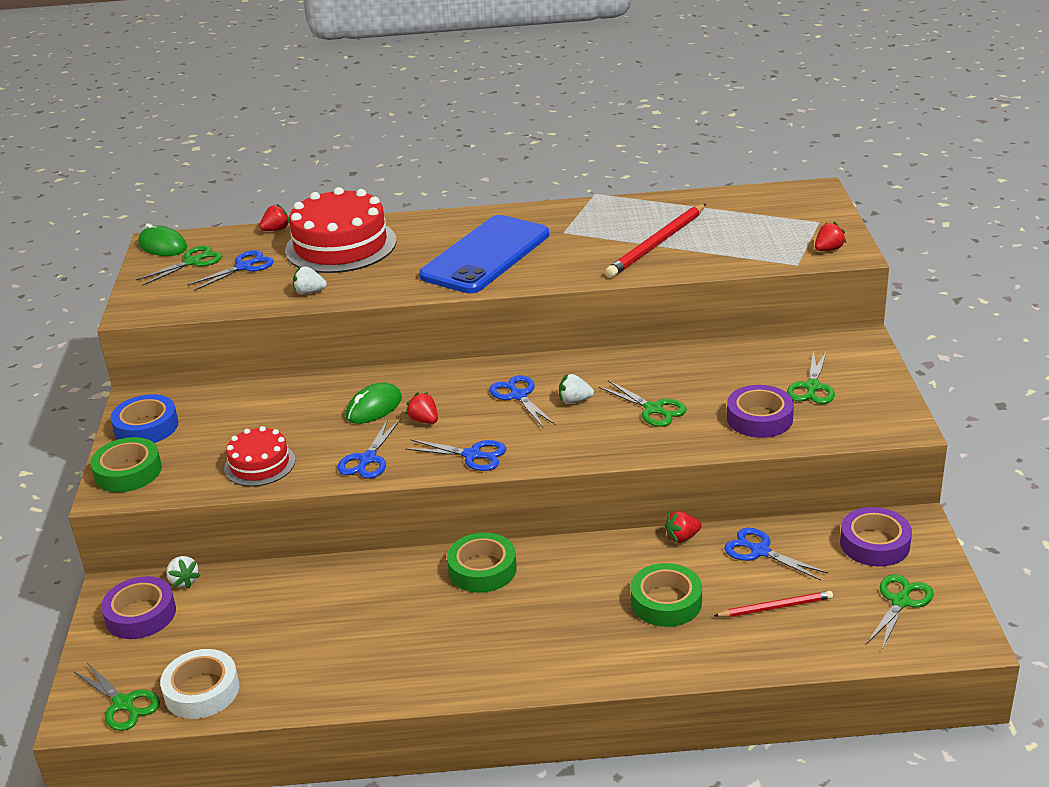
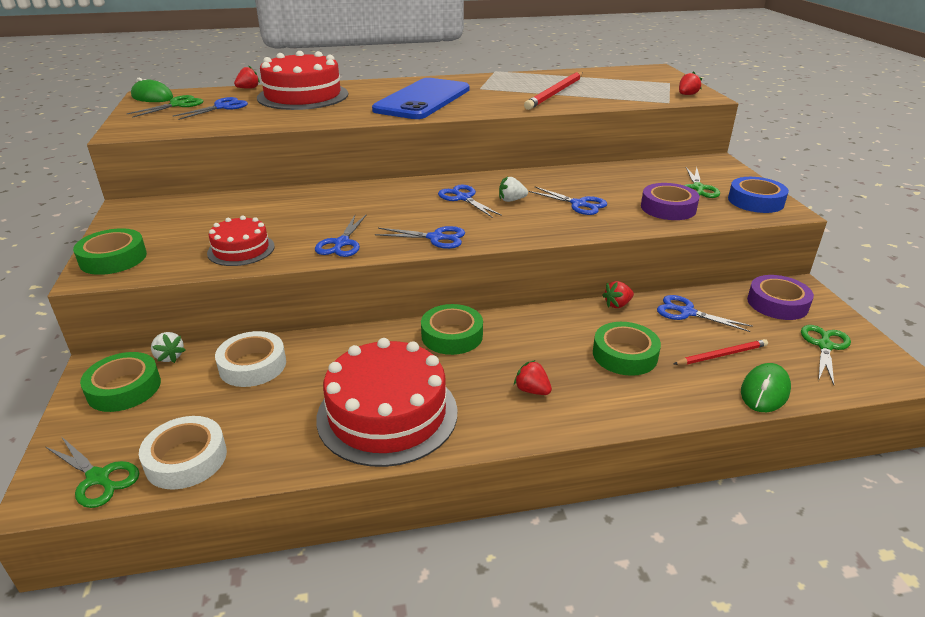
camera: 10 degrees left, 0 degrees up
(141, 614) = (124, 388): purple tape -> green tape
(146, 427) = (134, 226): blue tape -> blue tape (755, 201)
(268, 595) = (252, 365): none -> white tape
(309, 292) = (280, 120): white strawberry -> none
(374, 408) = (341, 208): green mouse -> green mouse (764, 391)
(397, 656) = (387, 414): none -> red cake
(424, 420) = (387, 215): red strawberry -> red strawberry (532, 390)
(653, 409) = (579, 204): green scissors -> blue scissors

